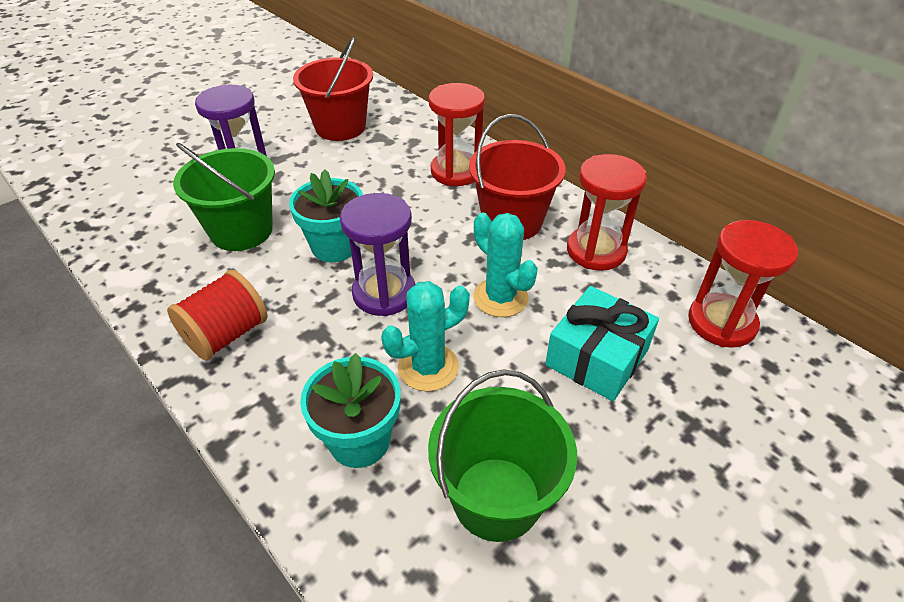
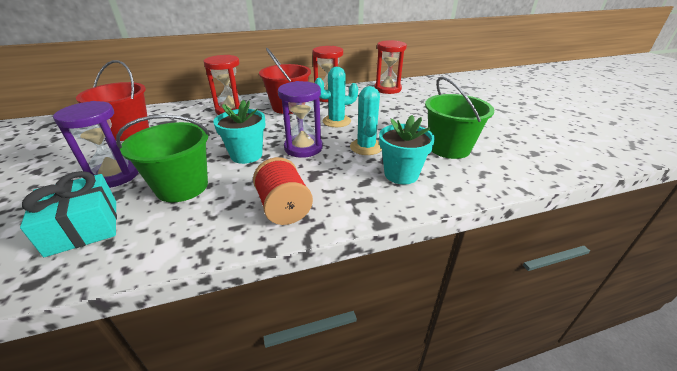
camera: 65 degrees left, 10 degrees down
(596, 357) = (388, 112): turquoise gift -> turquoise gift (83, 227)

